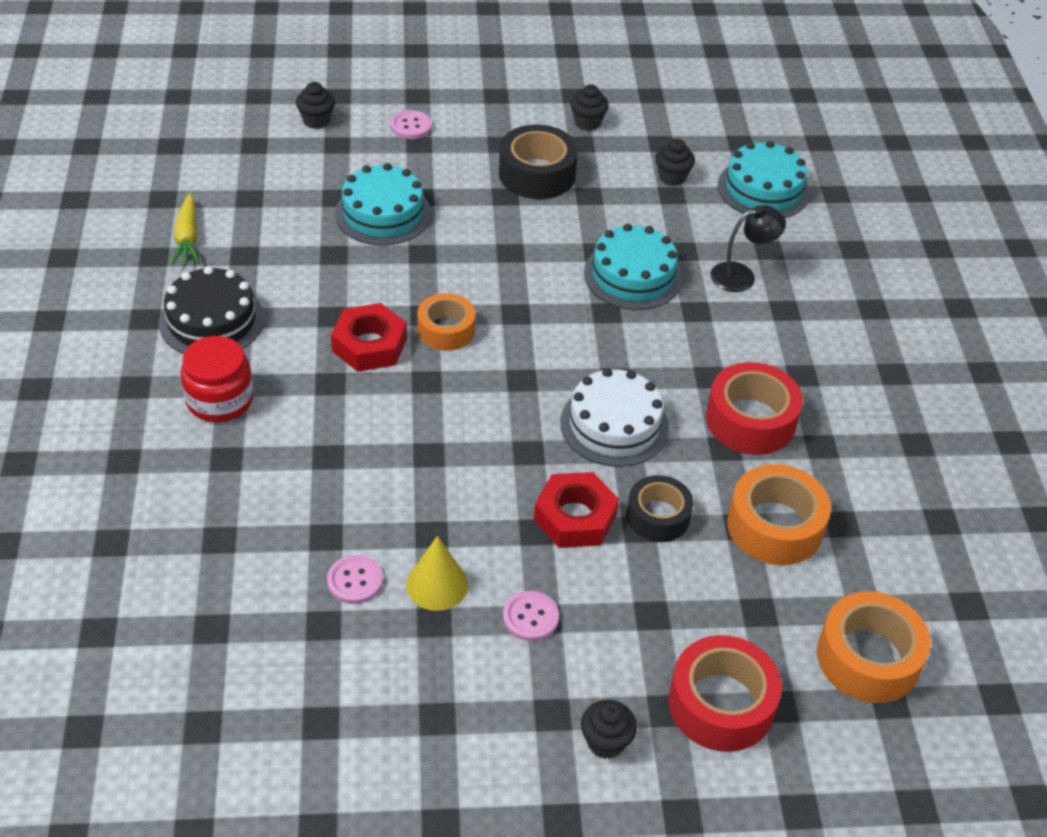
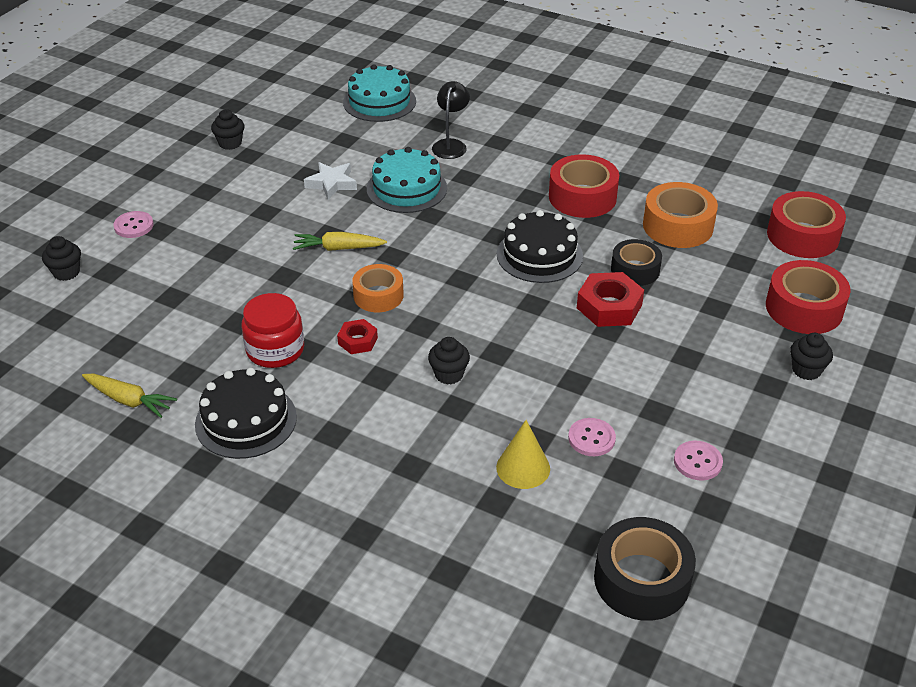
camera: 55 degrees left, 5 degrees down
(220, 400) = (343, 447): red jar -> red jar (275, 350)
(369, 345) = (357, 341): red nut -> red nut, size x0.59
(383, 213) = (218, 279): turquoise cake -> none
(437, 585) = (624, 397): yellow cone -> yellow cone (523, 468)
(493, 270) = (338, 248): none -> yellow carrot
(530, 617) = (683, 362): pink button -> pink button (697, 462)
(537, 174) = (258, 188): black tape -> black tape (641, 579)
(590, 219) = (332, 184): none -> white star
(614, 425) = (539, 255): white cake -> black cake
(672, 177) = (328, 132): black cupcake -> black cupcake (449, 374)
(868, 658) = (802, 236): orange tape -> red tape

